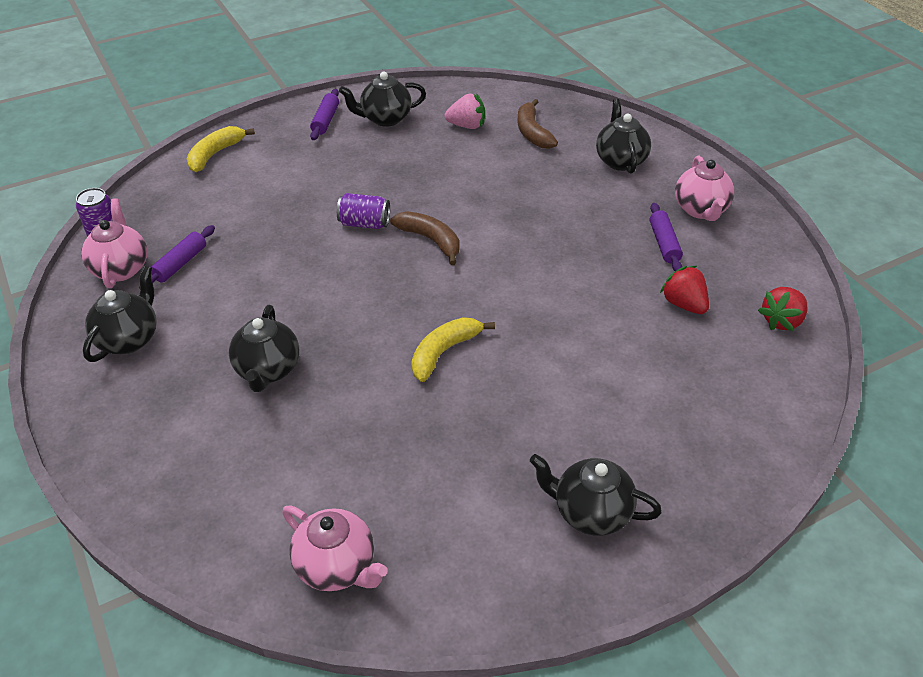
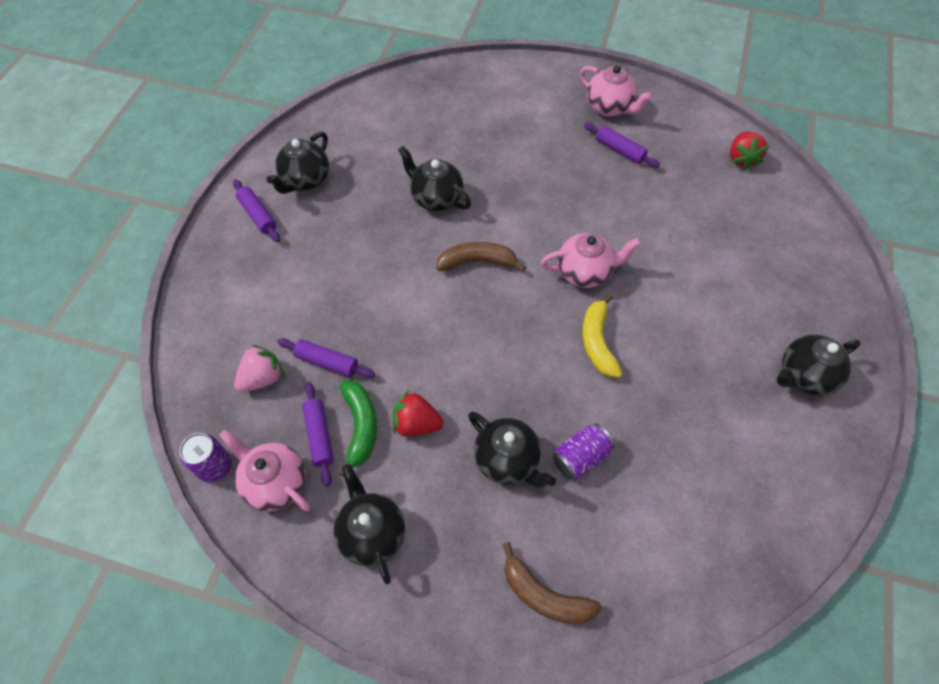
camera: 45 degrees left, 15 degrees up
(209, 277) = (360, 427): none -> green banana
(215, 154) = (205, 316): yellow banana -> none
(245, 228) = (327, 362): none -> purple rolling pin
(337, 566) = (732, 550): pink teapot -> pink teapot (585, 272)
(364, 223) = (413, 285): purple can -> purple can (580, 457)
(467, 126) = (377, 143): pink strawberry -> pink strawberry (262, 378)
(532, 132) = (431, 117): brown banana -> brown banana (544, 595)
(620, 160) = (517, 101): black teapot -> black teapot (436, 198)
(683, 304) = (682, 188): red strawberry -> red strawberry (416, 424)

